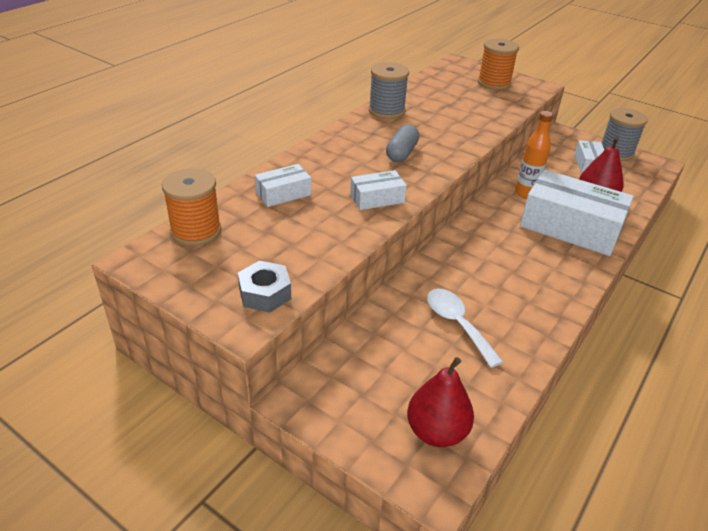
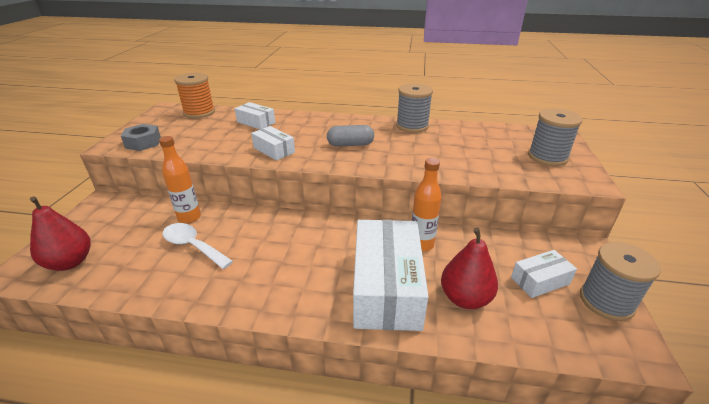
camera: 65 degrees right, 5 degrees down
(397, 319) = (189, 217): none -> orange bottle
(457, 324) = (193, 246): white spoon -> white spoon turned 90 degrees counterclockwise
(494, 83) = (547, 157): orange spool -> grey spool

